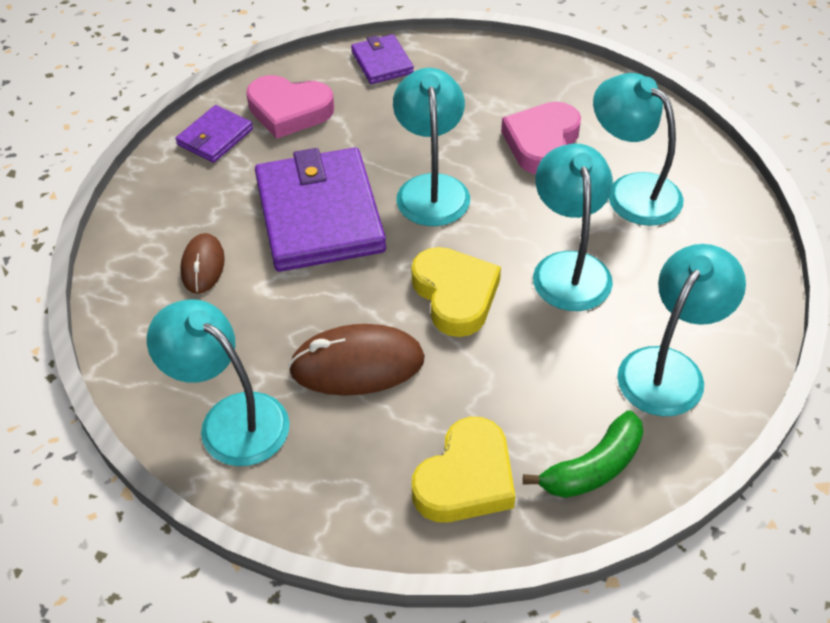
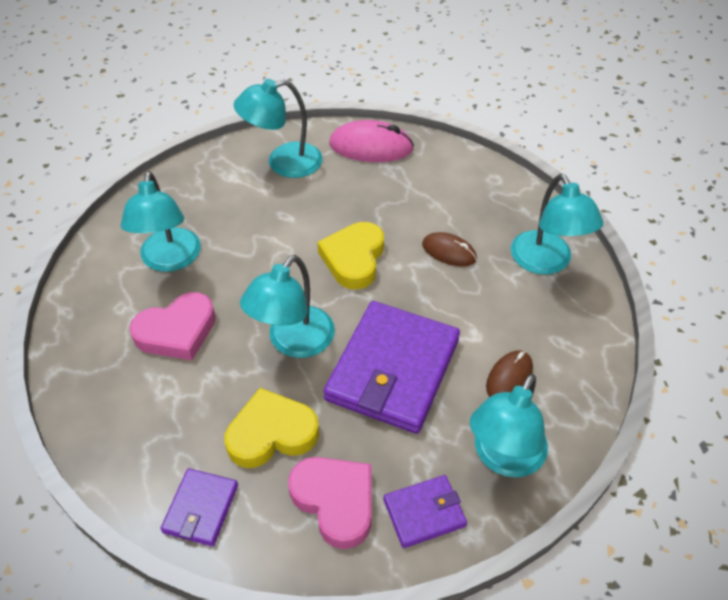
camera: 145 degrees left, 0 degrees up
(357, 365) = (449, 252): brown mouse -> brown mouse, size x0.61
(466, 479) = (436, 172): yellow heart -> yellow heart (271, 433)
(569, 267) = (269, 237): turquoise lamp -> turquoise lamp (503, 458)
(593, 468) = (371, 146): green banana -> pink mouse

